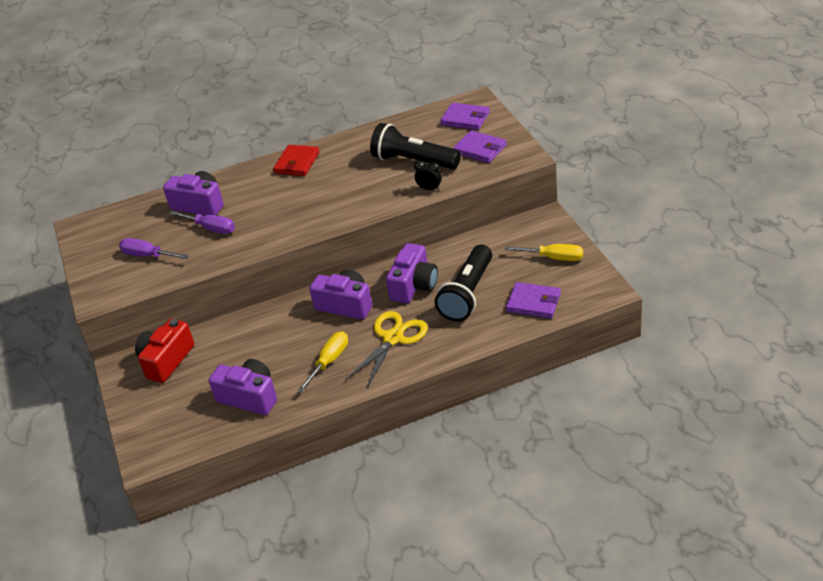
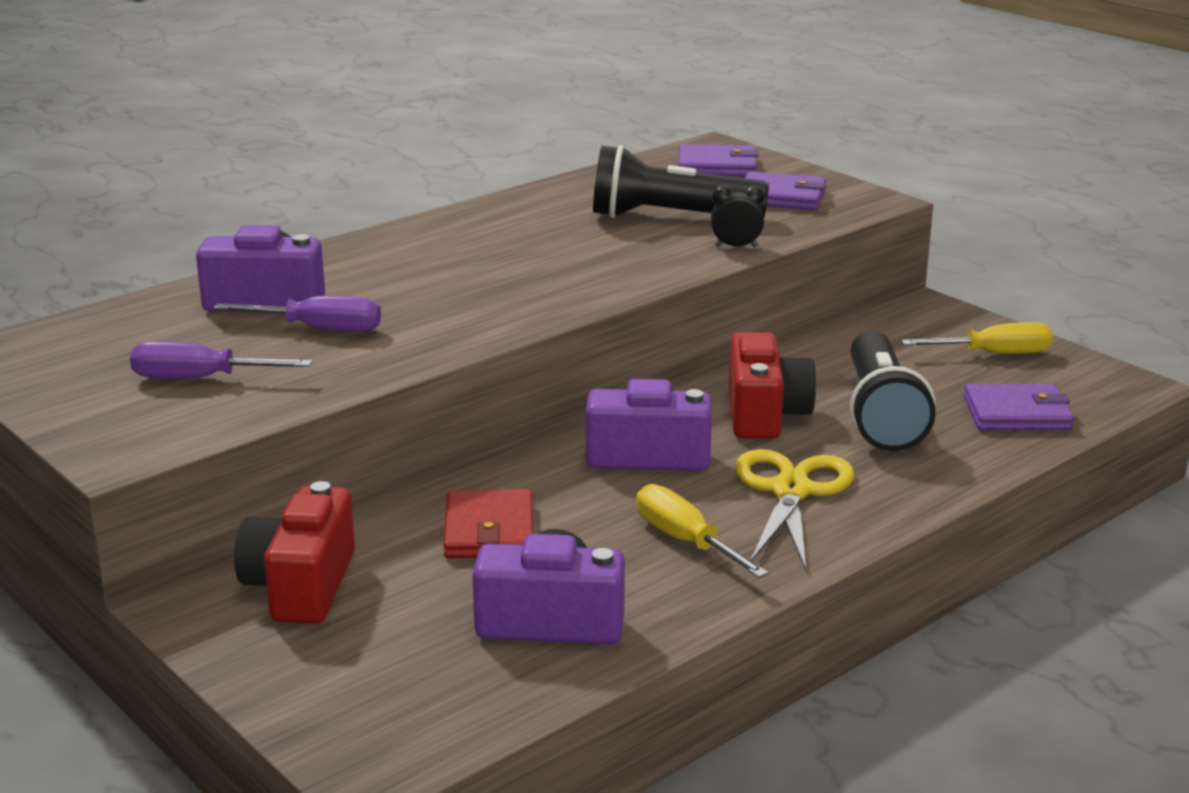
camera: 25 degrees left, 15 degrees down
(297, 163) = (435, 234): red wallet -> red wallet (489, 530)
(329, 362) = (686, 541): yellow screwdriver -> yellow screwdriver turned 45 degrees counterclockwise
(414, 285) = (765, 414): purple camera -> red camera

